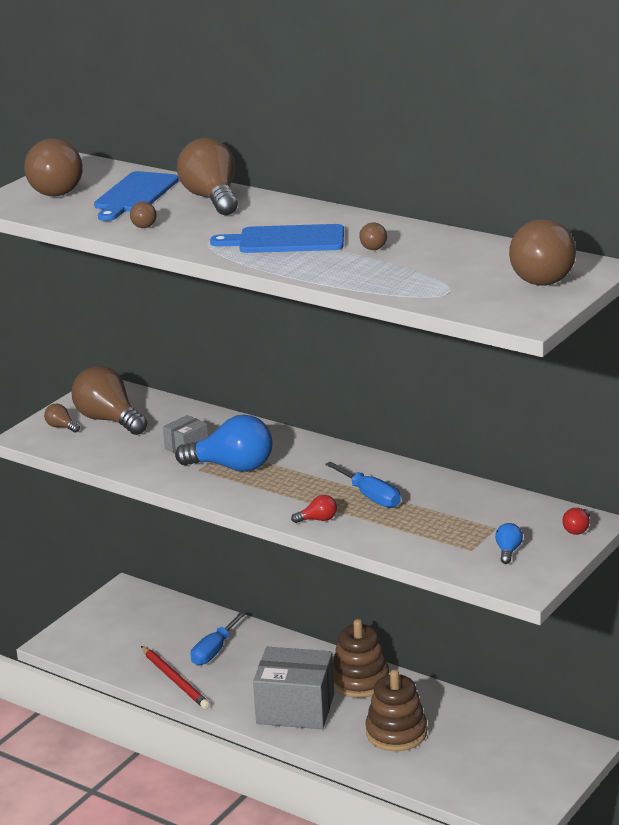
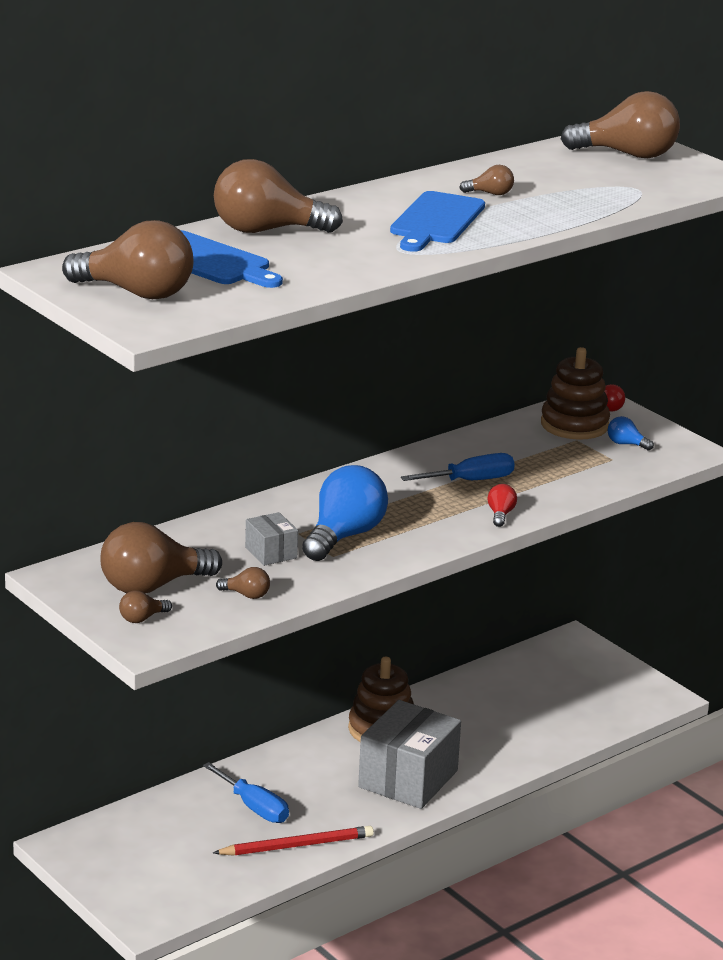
camera: 75 degrees left, 0 degrees up
(144, 225) = (316, 270): brown light bulb -> brown light bulb (246, 595)
(396, 733) = (490, 730): brown stacking toy -> brown stacking toy (574, 425)

